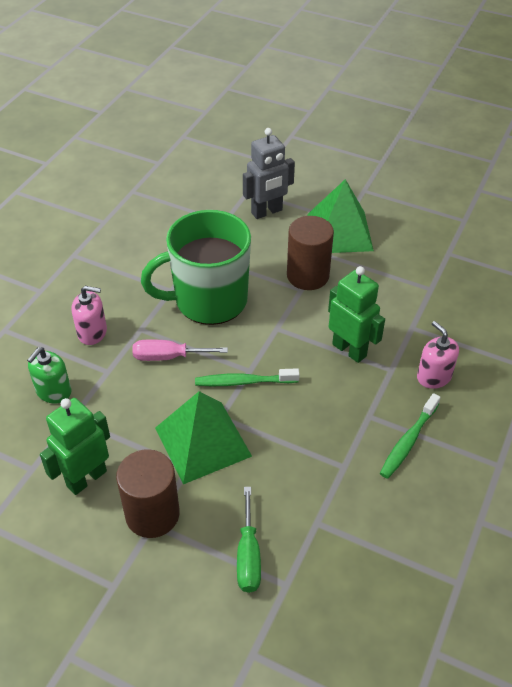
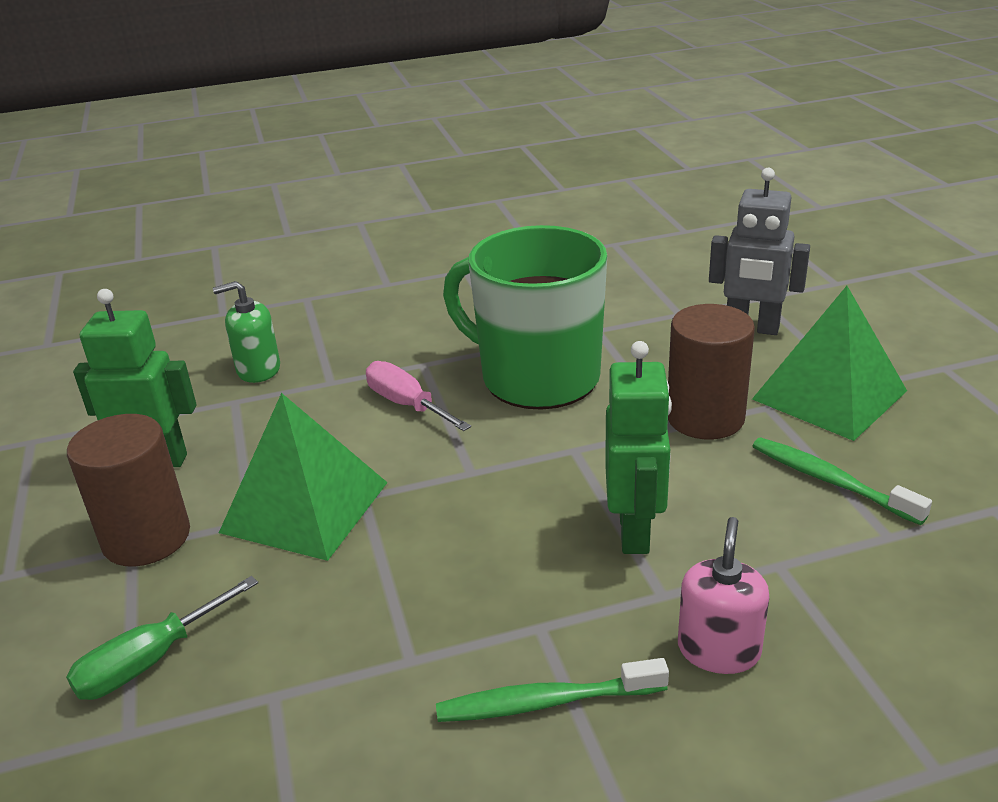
camera: 50 degrees right, 15 degrees down
(92, 332) = (373, 341): pink soap dispenser -> none
(244, 382) = (445, 479): green toothbrush -> green toothbrush (830, 481)

